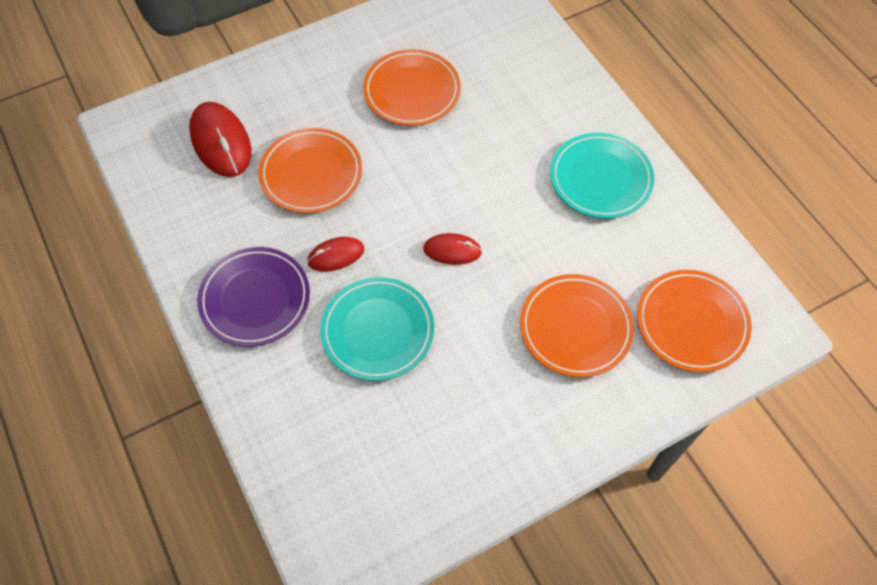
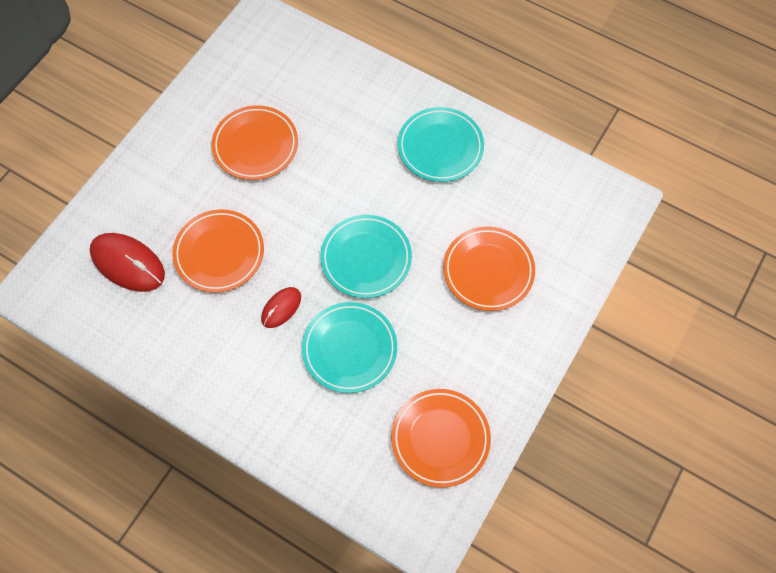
camera: 30 degrees left, 5 degrees up
(255, 299) = (241, 375): purple plate -> none
(452, 250) = (366, 258): red mouse -> turquoise plate
(691, 323) = (564, 225): orange plate -> orange plate (440, 438)

